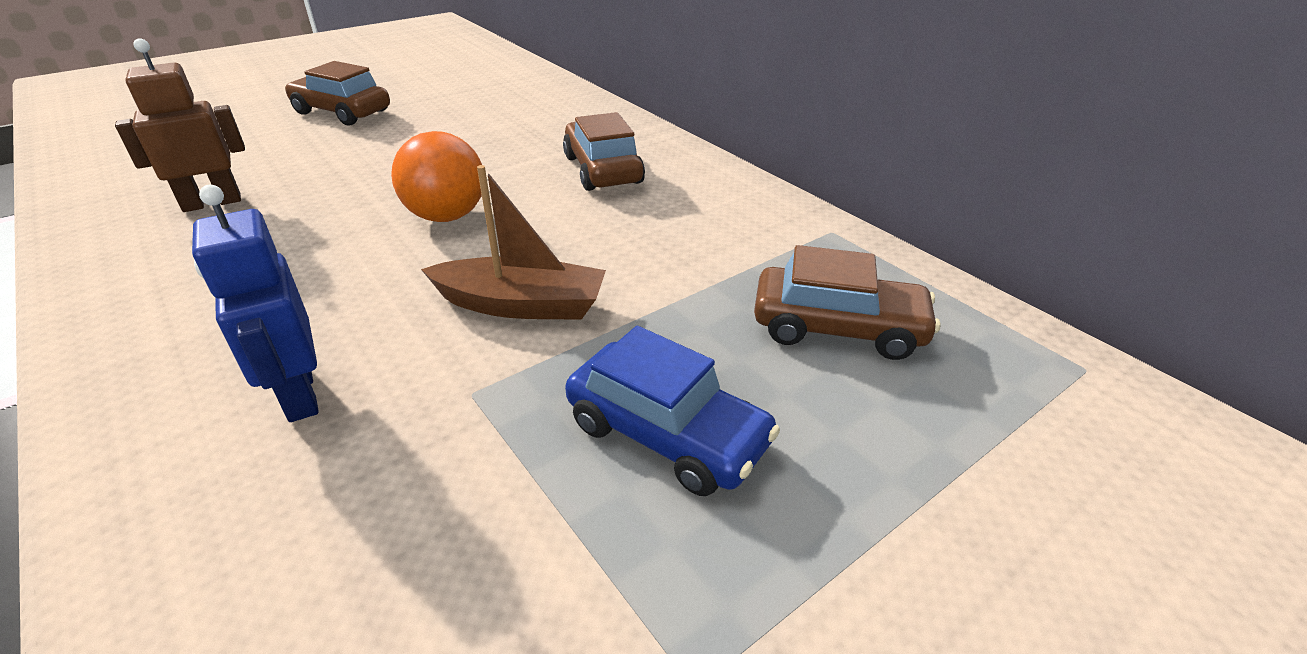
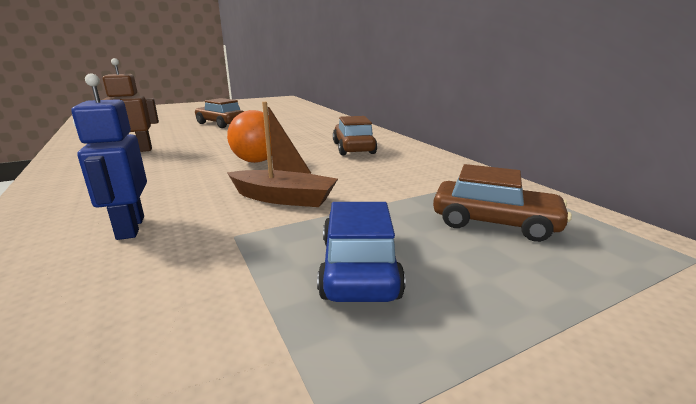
camera: 10 degrees right, 15 degrees down
(667, 434) = (358, 267): blue car -> blue car turned 135 degrees counterclockwise

